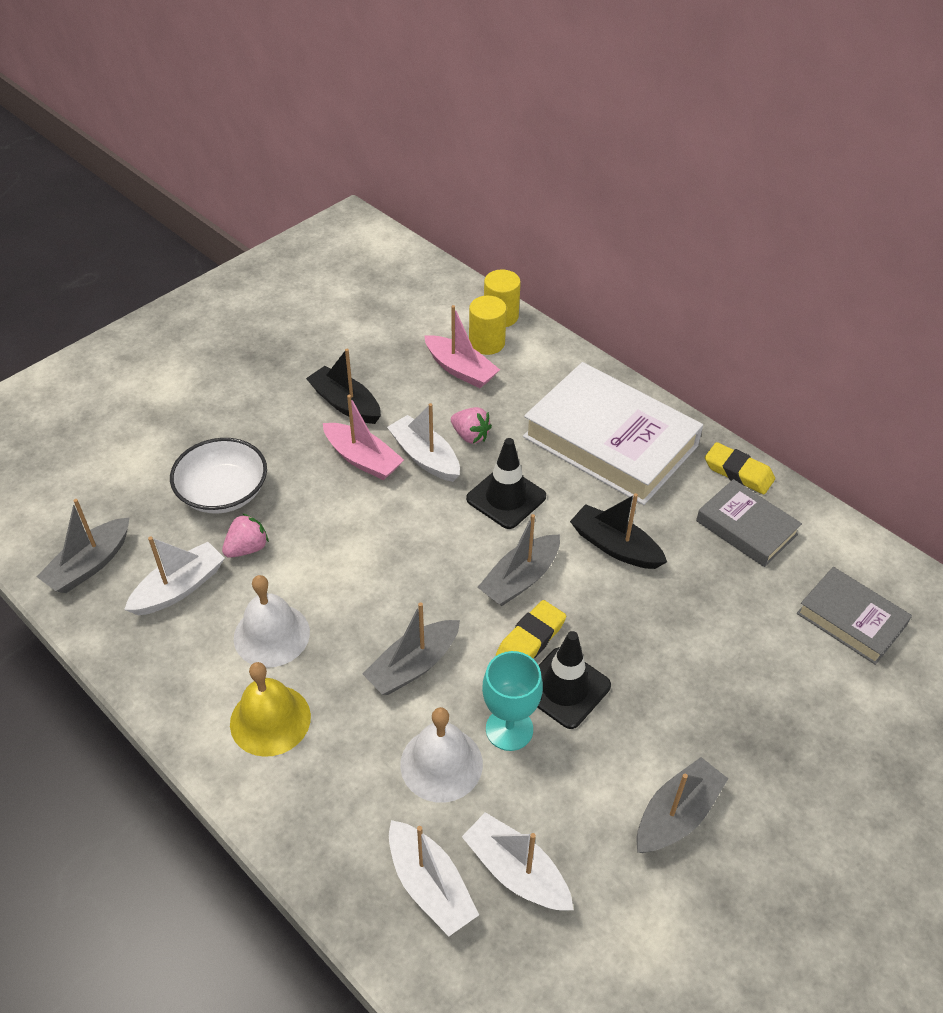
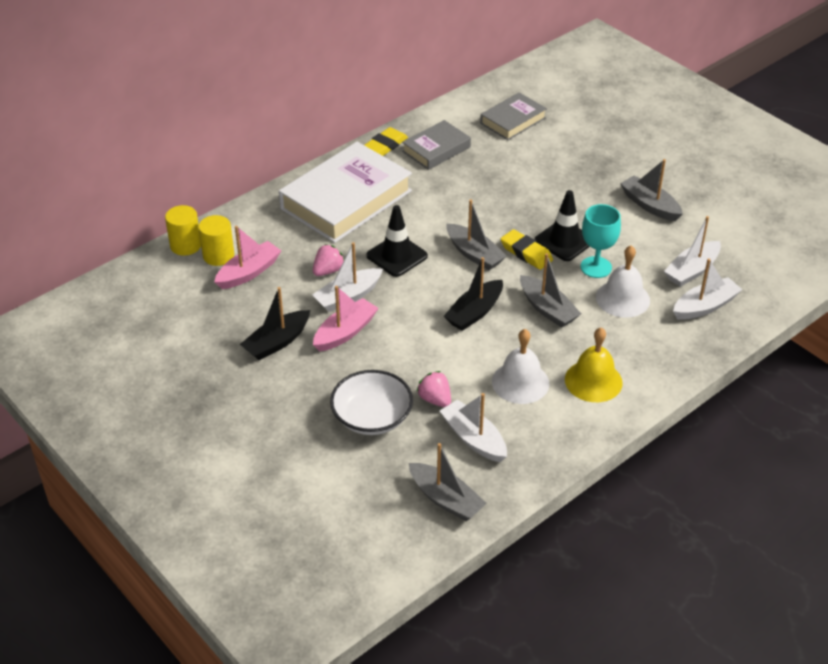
camera: 85 degrees left, 5 degrees down
(615, 546) = (448, 208): black boat -> black boat (474, 312)

